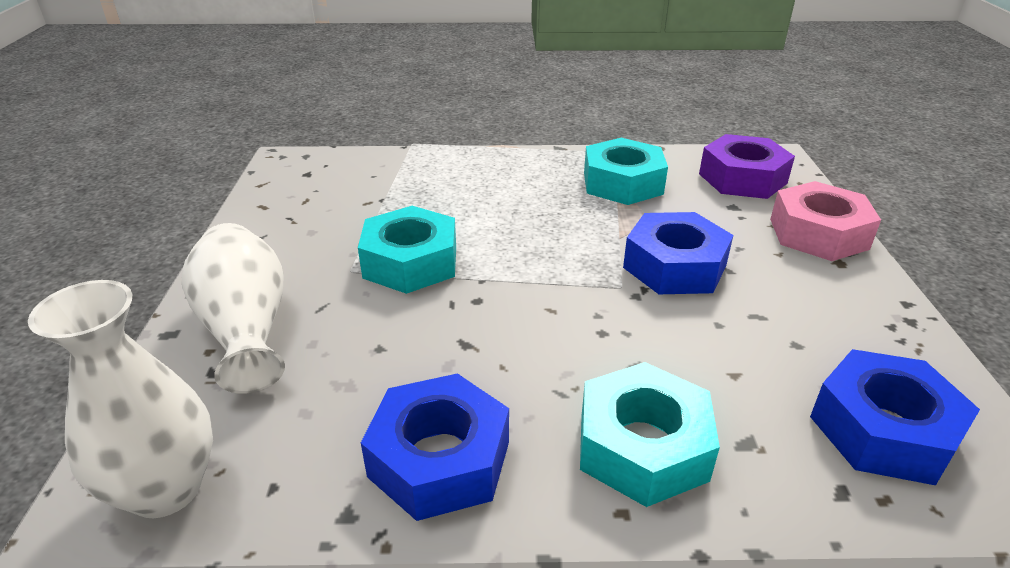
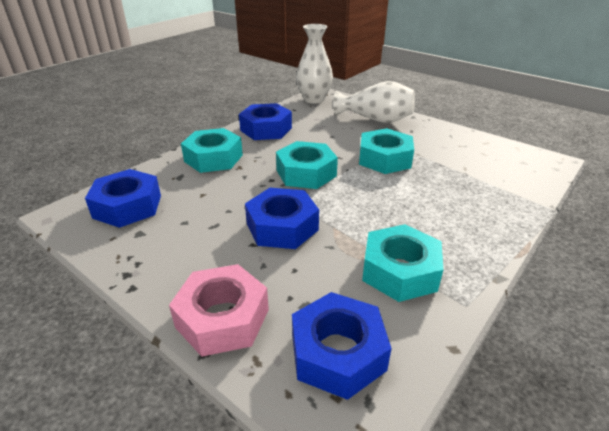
camera: 130 degrees right, 0 degrees up
(541, 309) = (306, 173): none -> turquoise nut
(742, 178) = (338, 353): purple nut -> blue nut

